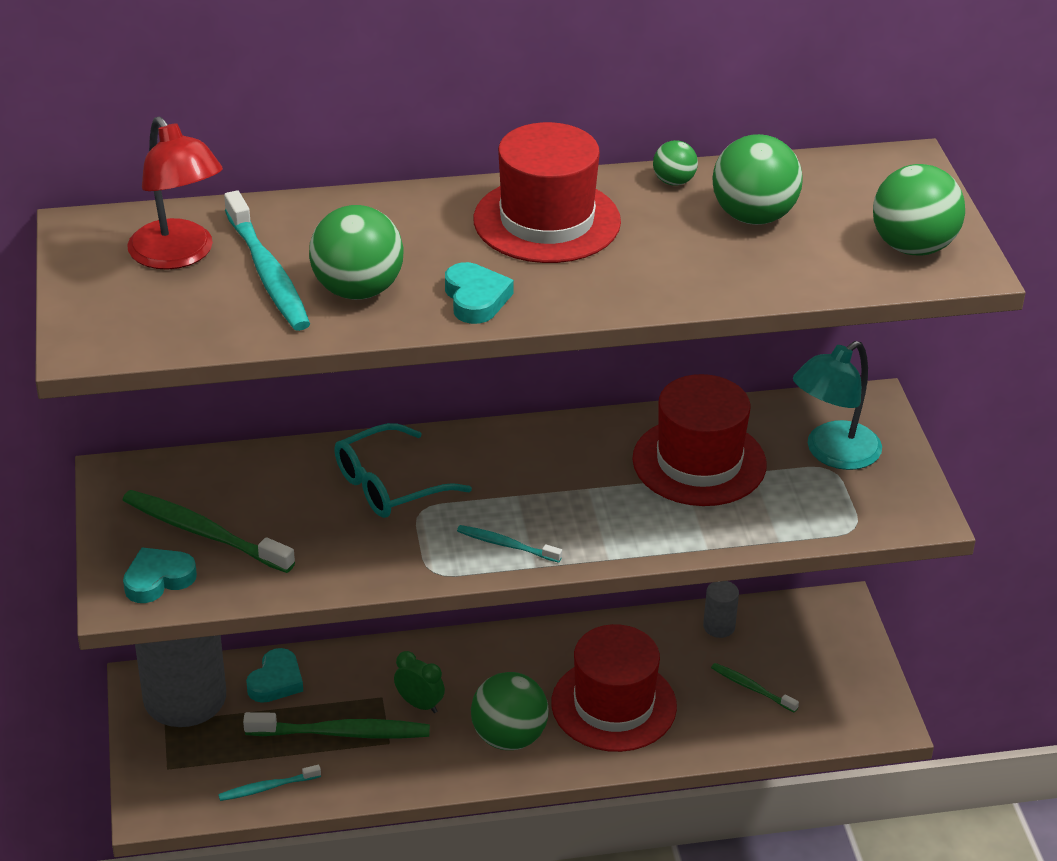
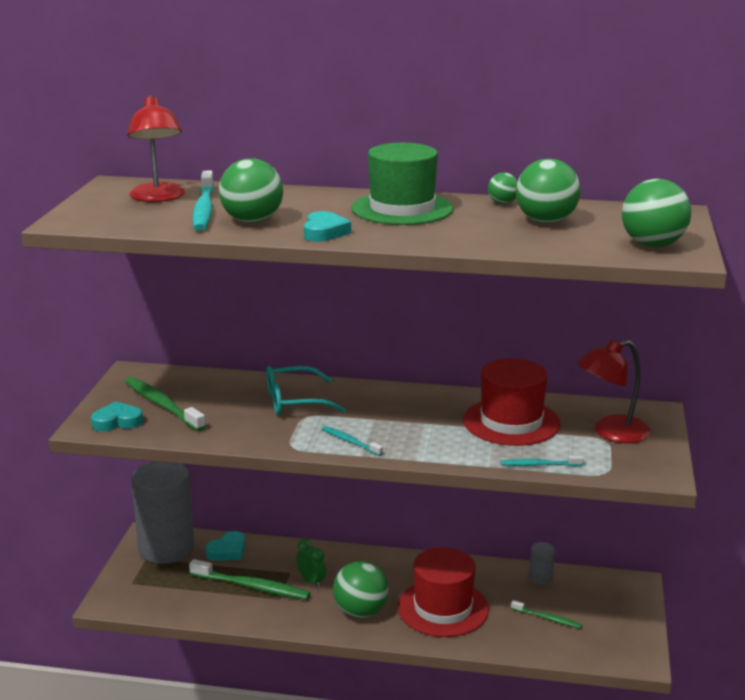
camera: 20 degrees right, 15 degrees down
(268, 787) = (186, 606): turquoise toothbrush -> turquoise toothbrush (539, 465)
(547, 221) = (402, 209): red hat -> green hat
(752, 688) = (547, 618): green toothbrush -> green toothbrush turned 150 degrees clockwise
(832, 453) = (611, 432): turquoise lamp -> red lamp

